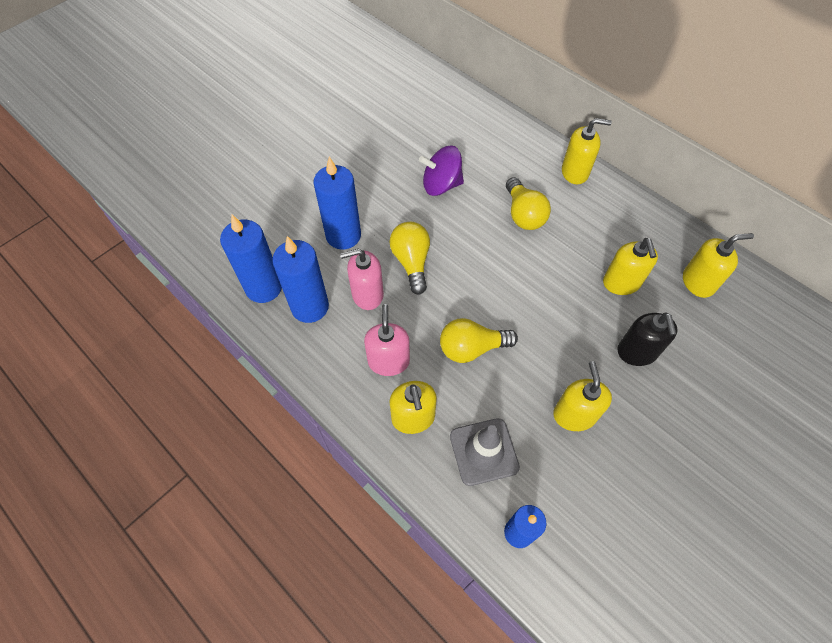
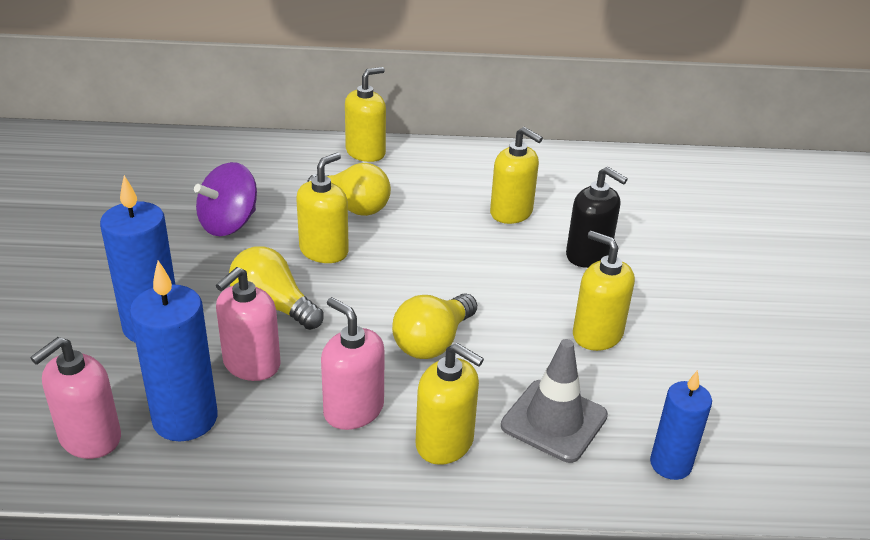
camera: 45 degrees left, 25 degrees down
(263, 287) = (90, 438): blue candle -> pink soap dispenser
(698, 282) = (573, 180): yellow soap dispenser -> yellow soap dispenser (324, 251)

